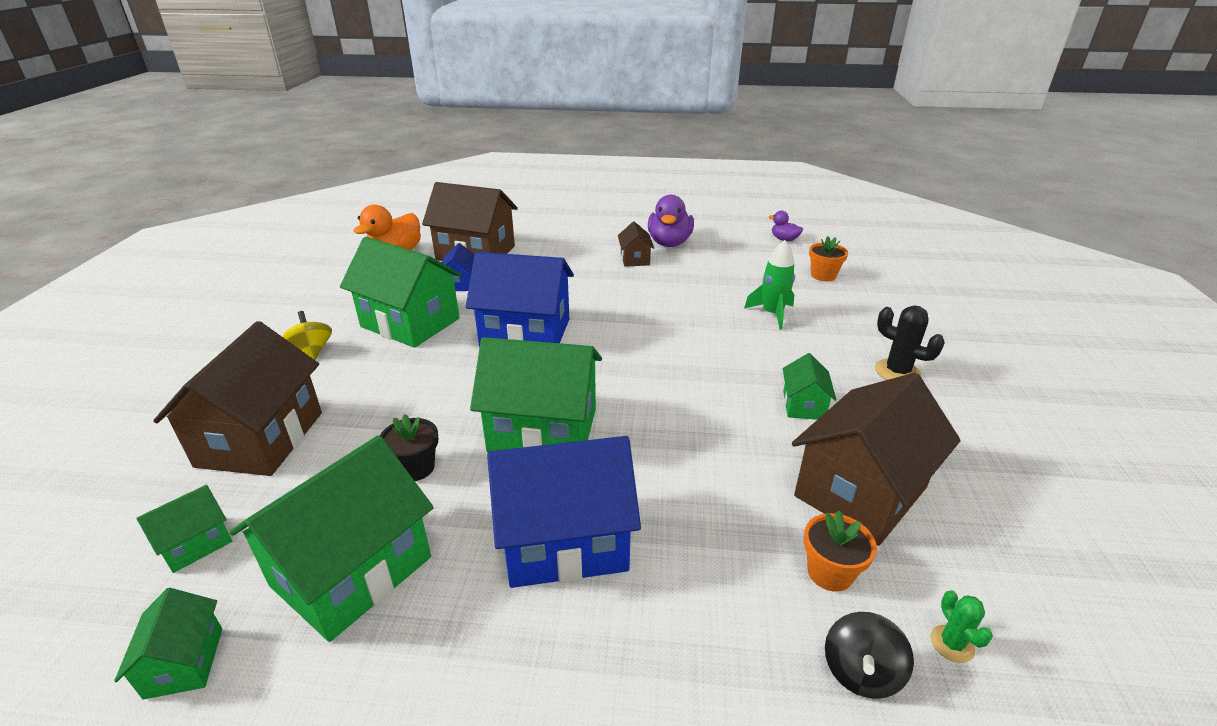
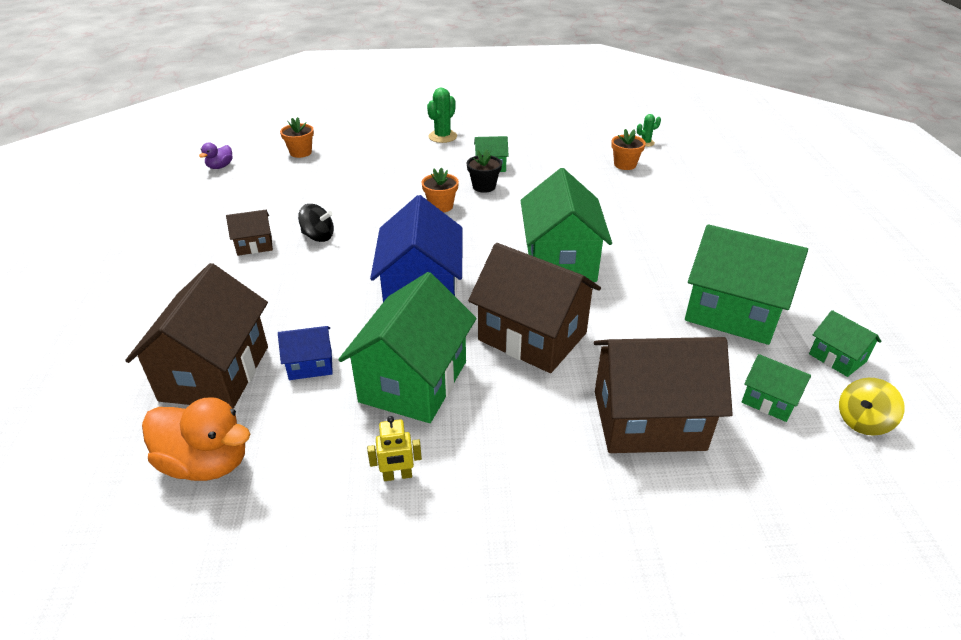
camera: 100 degrees left, 5 degrees up
(184, 662) = (837, 358): green house -> green house turned 75 degrees clockwise
(312, 351) = (493, 447): yellow spinning top -> yellow spinning top (862, 421)
(325, 312) = (397, 476): none -> yellow robot
(415, 468) = (631, 312): black flower pot -> black flower pot (484, 186)
(564, 540) = (654, 238): blue house -> none
(669, 243) = (215, 227): purple duck -> none
(691, 355) = (441, 206): none -> orange flower pot
(772, 314) = (370, 174): green rocket -> none
(860, 491) = (563, 154): brown house -> brown house (532, 336)
(860, 672) = (674, 161): black spinning top -> black spinning top (318, 236)
(897, 372) = (442, 137): black cactus -> green cactus

